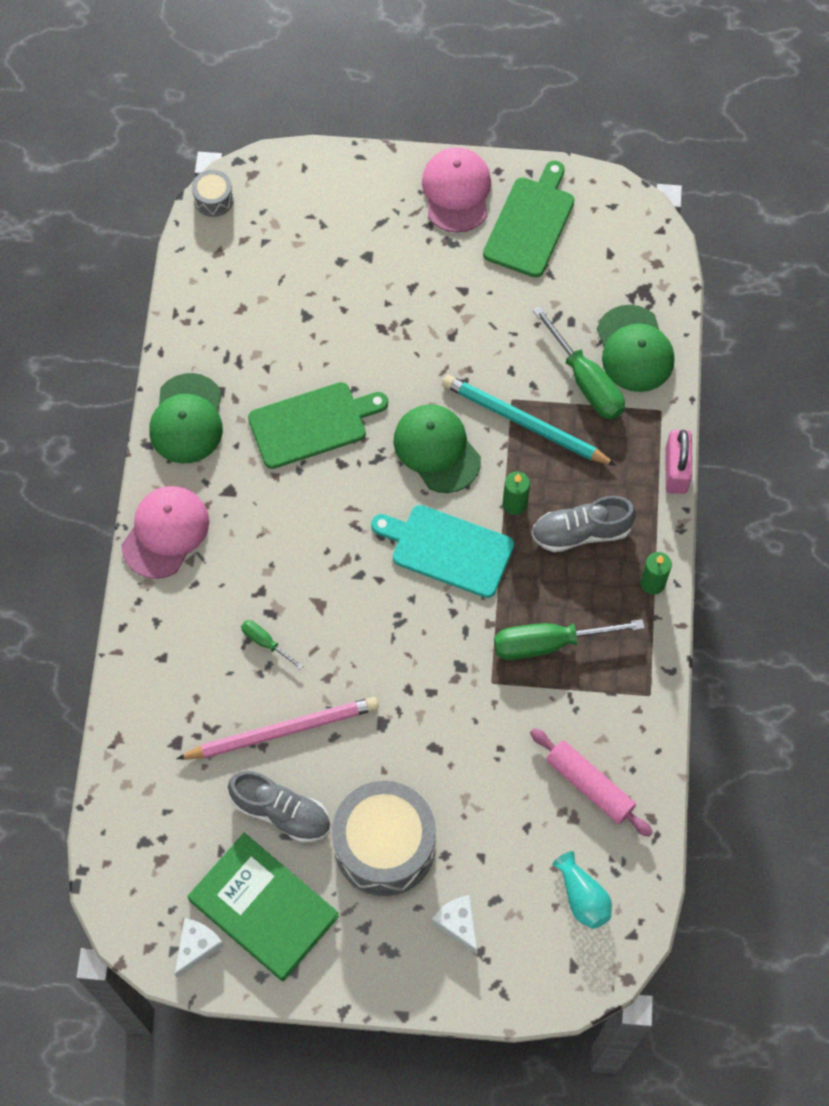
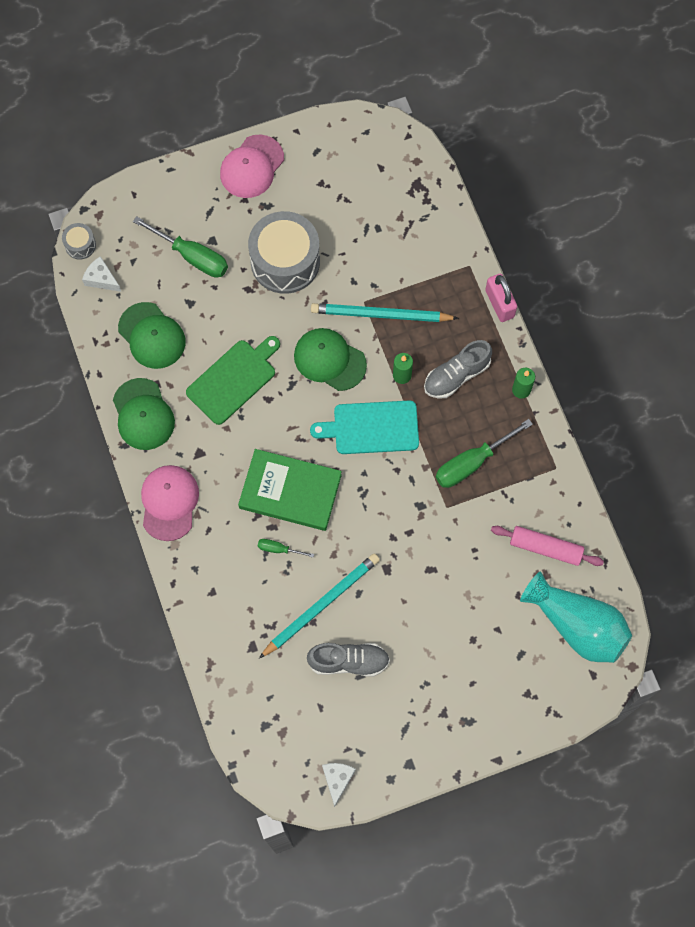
camera: 25 degrees left, 5 degrees up
(263, 908) = (369, 732): green book -> green book (290, 492)
(282, 730) = (321, 605): pink pencil -> turquoise pencil
(384, 846) = (429, 652): grey drum -> grey drum (285, 261)
(456, 191) = (252, 167): pink cap -> pink cap turned 120 degrees counterclockwise
(458, 924) = (504, 682): white cheese -> white cheese (101, 279)
(530, 223) = (315, 168): green cutting board -> none
(582, 897) = (577, 625): turquoise vase -> turquoise vase, size x1.97
(586, 382) = (409, 267): green screwdriver -> green screwdriver (193, 257)
(634, 349) = (430, 229): green cap -> green cap (152, 336)

